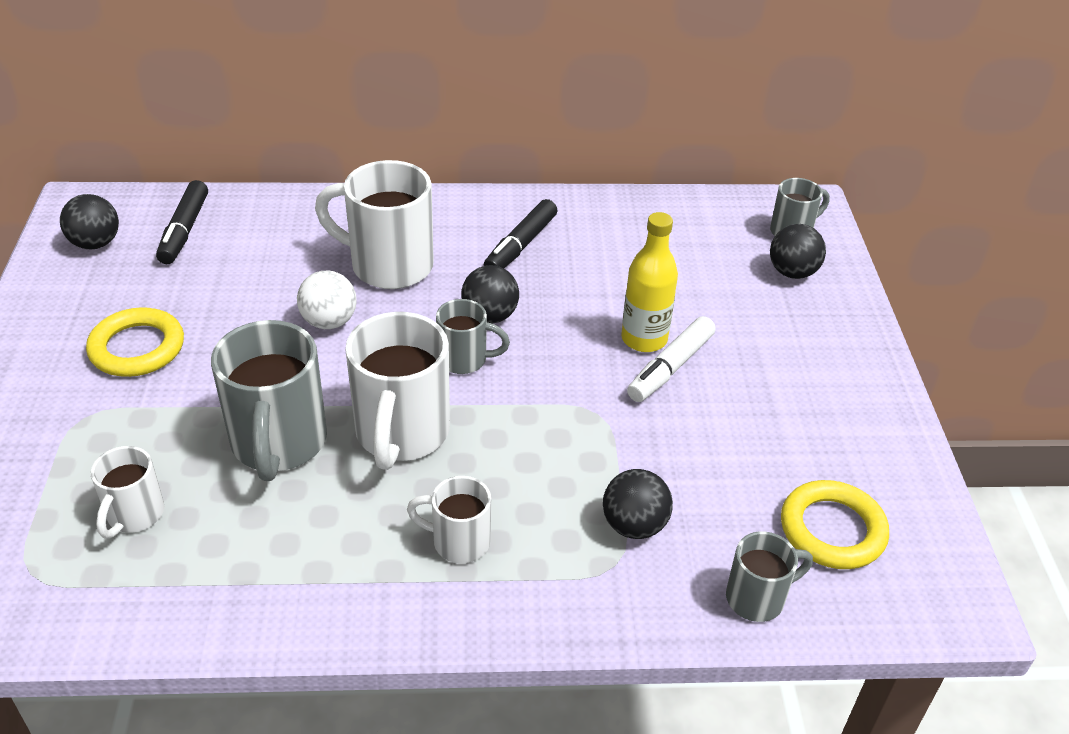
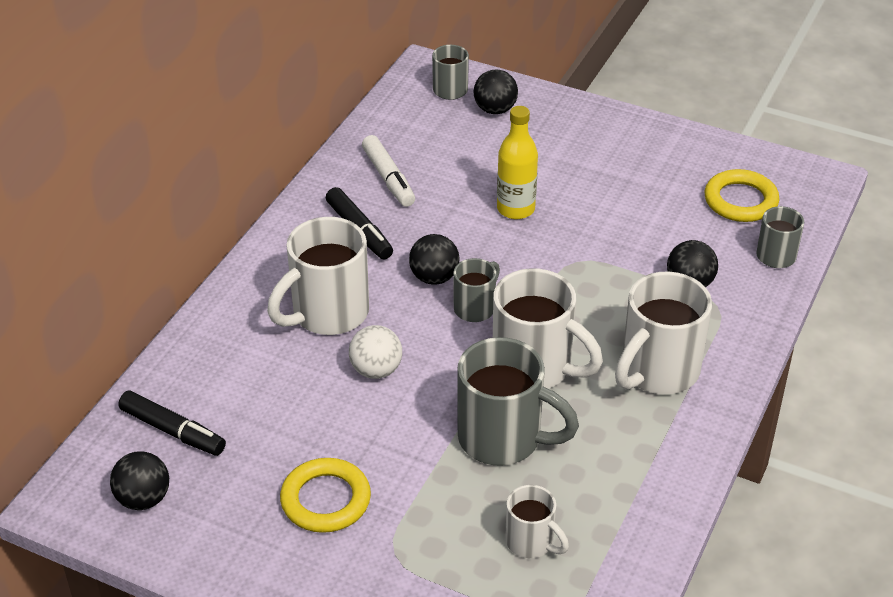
camera: 60 degrees left, 0 degrees up
(458, 541) = (657, 372): white mug -> white mug, size x1.83
(670, 367) = (554, 208): white marker -> white marker (388, 178)

